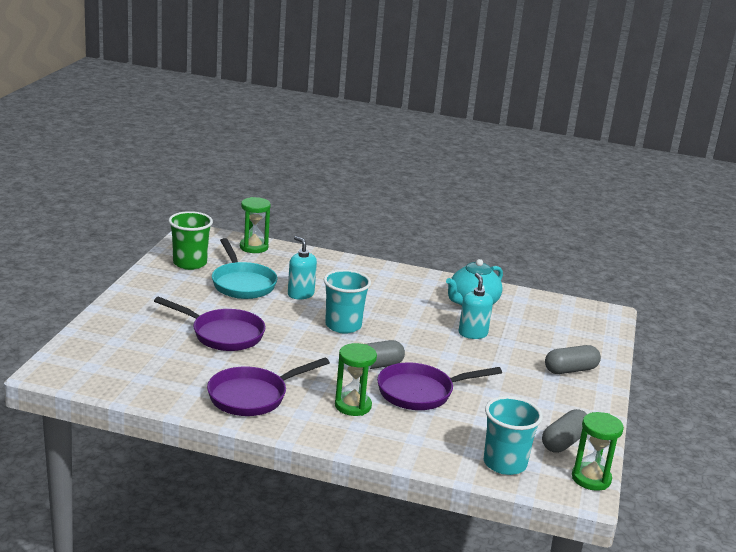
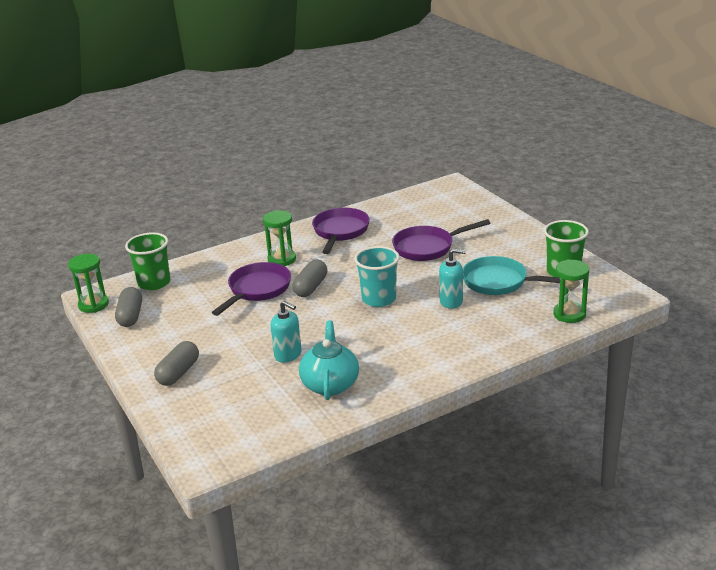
camera: 140 degrees right, 5 degrees up
(504, 463) = (154, 283): turquoise cup -> green cup

